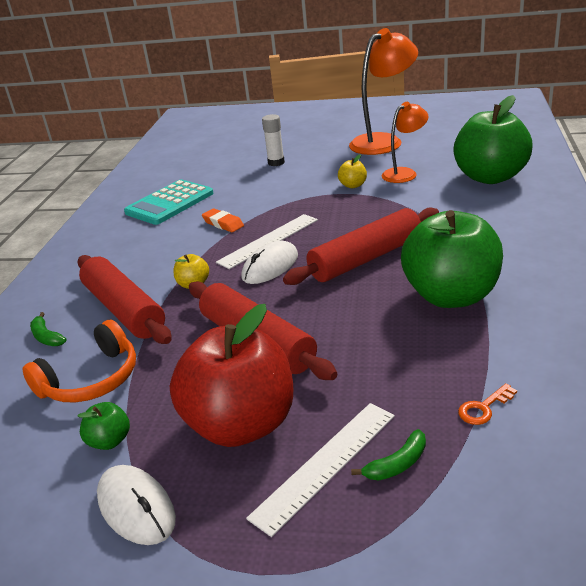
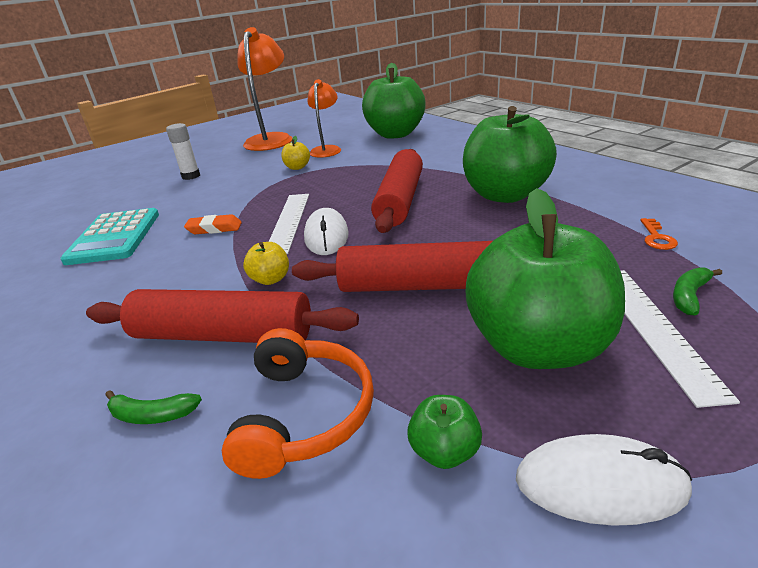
camera: 45 degrees left, 0 degrees up
(241, 424) = (537, 347): red apple -> green apple
(397, 464) = (689, 296): green banana -> green banana turned 150 degrees counterclockwise

